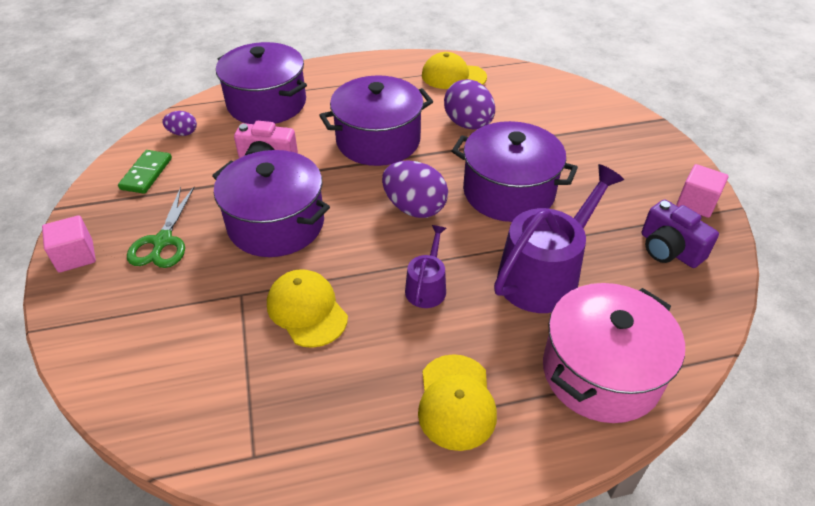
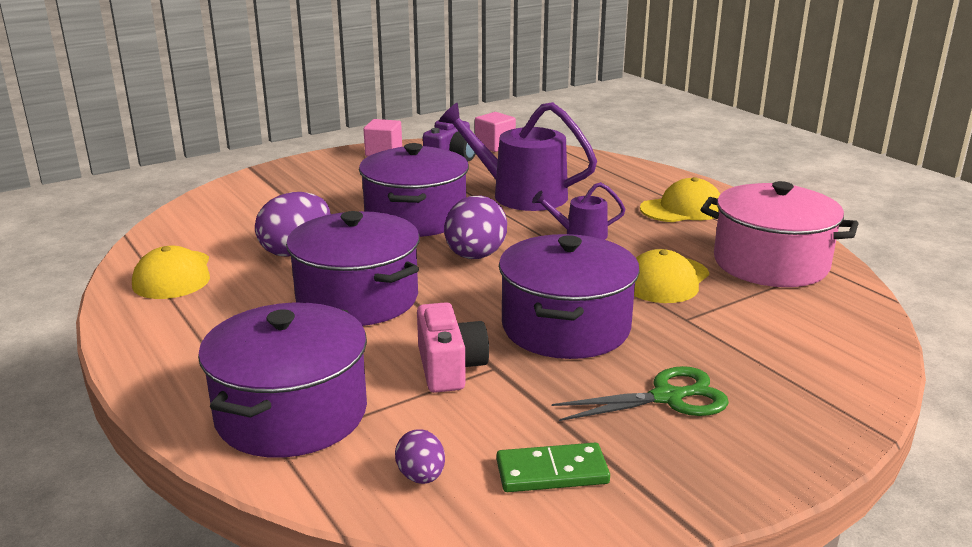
camera: 110 degrees left, 20 degrees down
(75, 256) = (763, 462): pink cube -> pink cube (495, 146)
(601, 372) = (601, 172): pink pot -> pink pot (770, 263)

